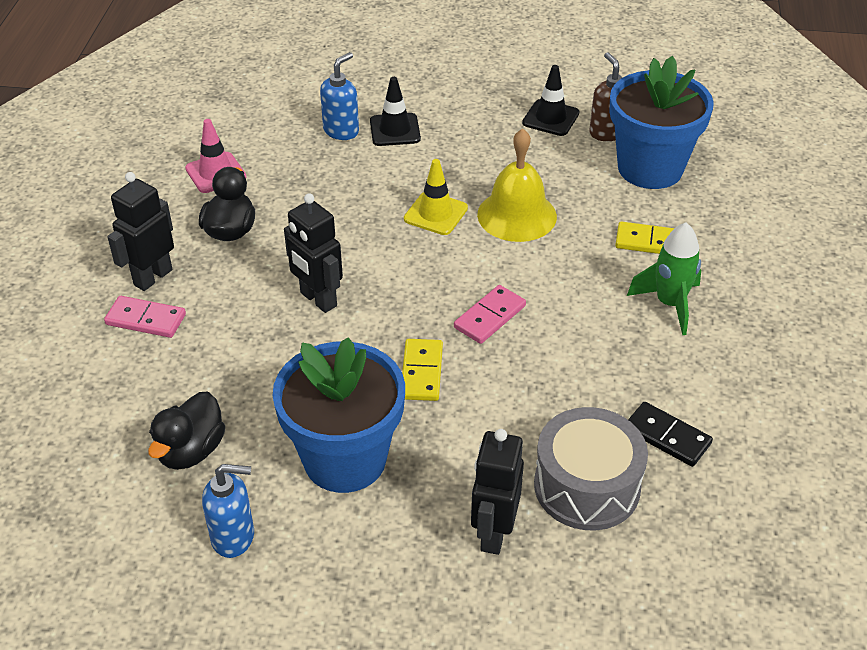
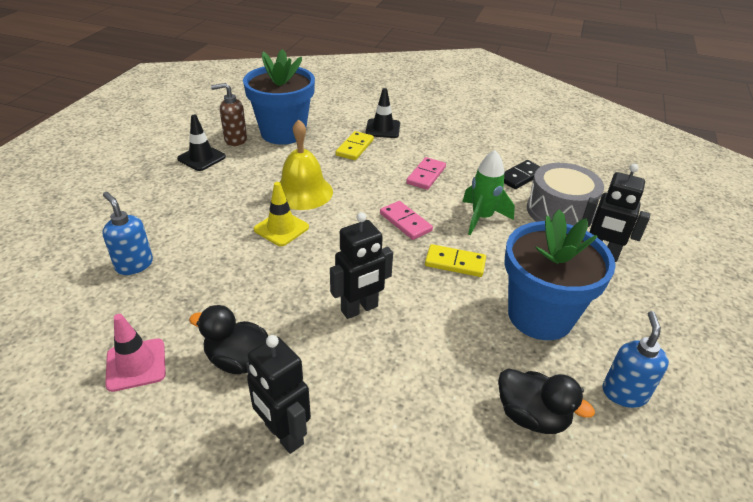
camera: 80 degrees left, 5 degrees down
(146, 319) = (348, 444): pink domino -> pink domino (426, 175)
(395, 130) = (158, 233): black traffic cone -> black traffic cone (383, 129)
(669, 304) = (413, 153): green rocket -> green rocket (481, 218)

